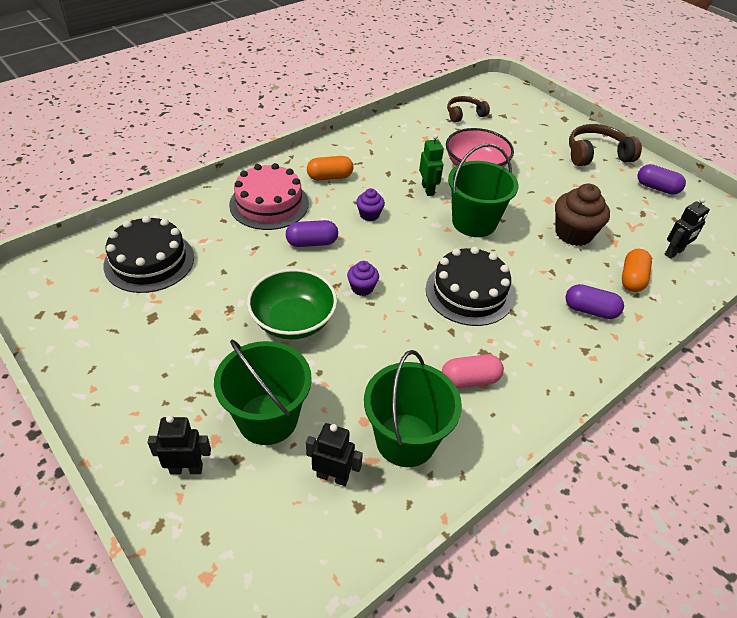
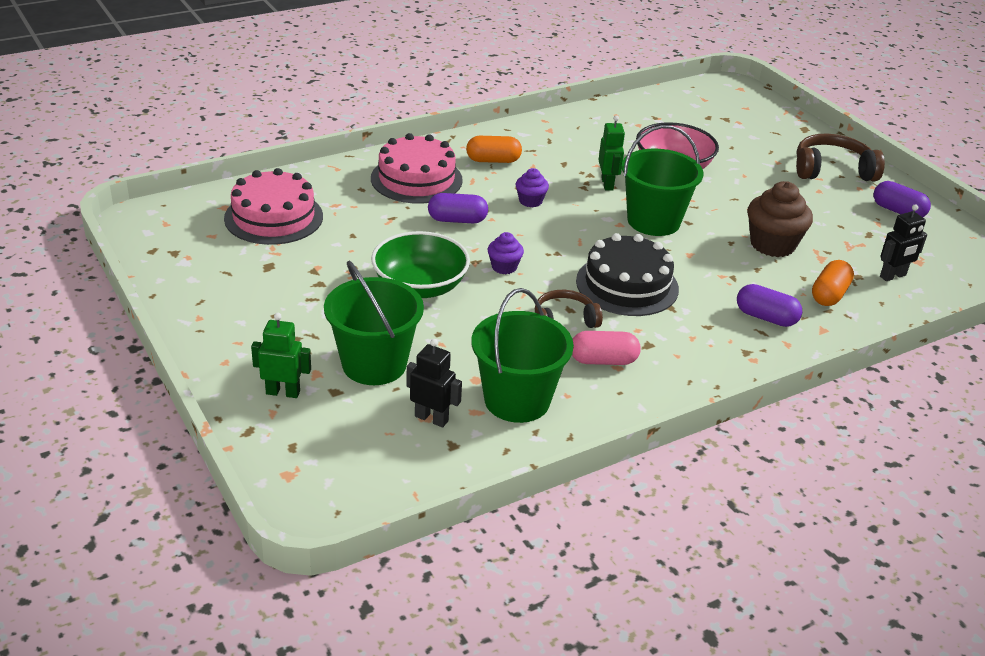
camera: 10 degrees right, 10 degrees down
(149, 261) = (274, 217): black cake -> pink cake
(186, 469) = (283, 392): black robot -> green robot
(464, 114) = (676, 113): brown headphones -> brown headphones (564, 320)

